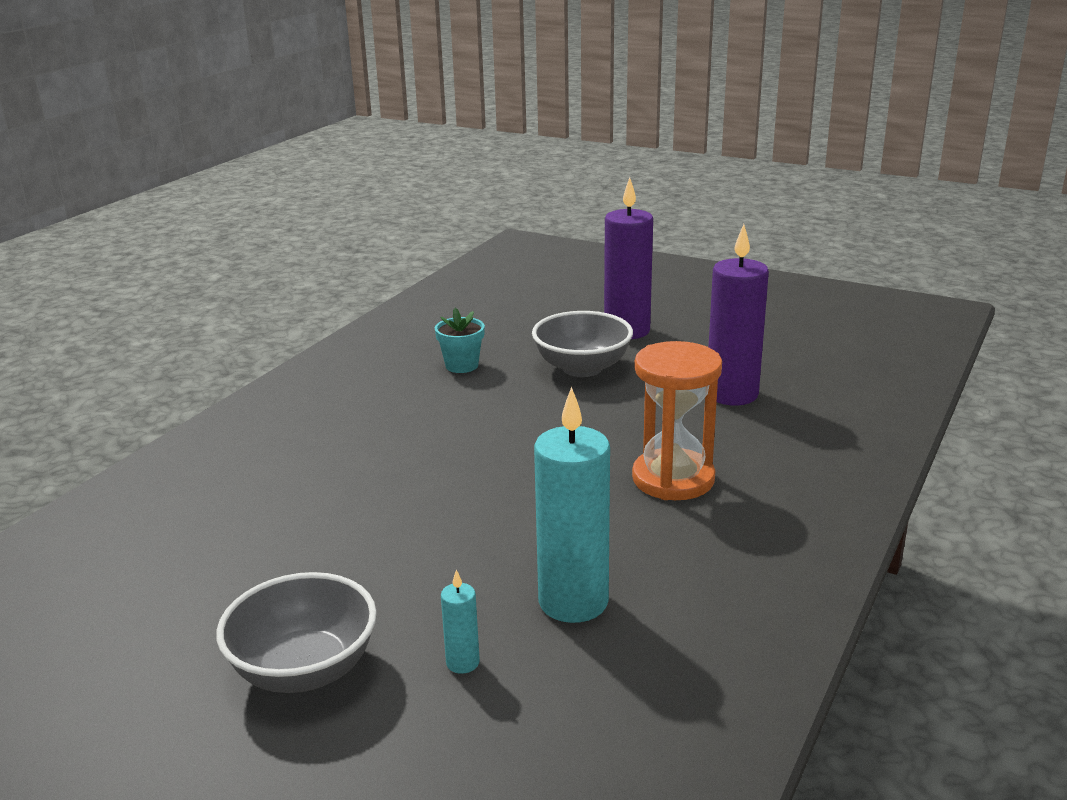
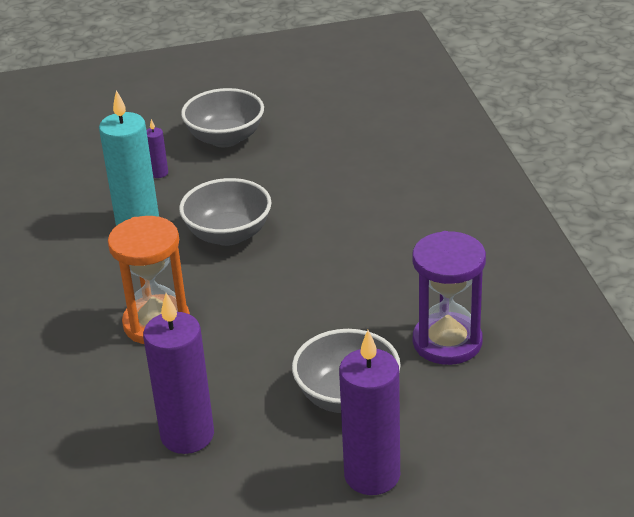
camera: 140 degrees right, 10 degrees up
(462, 365) = (447, 342): turquoise flower pot -> purple hourglass
(462, 663) = (159, 173): turquoise candle -> purple candle
(495, 528) = (228, 234): none -> grey bowl

